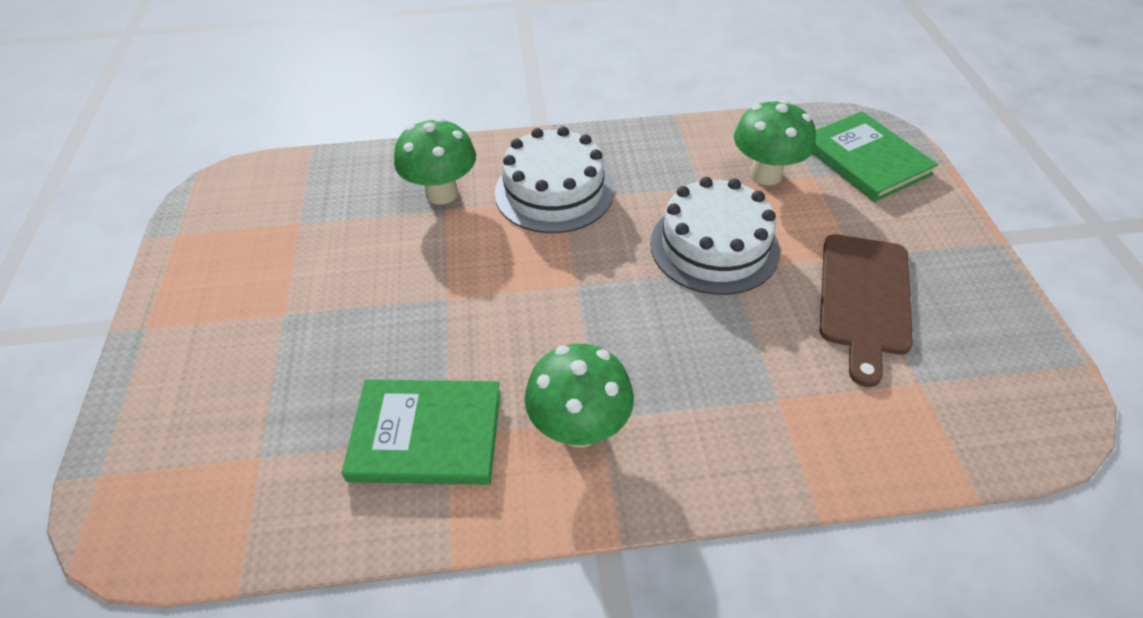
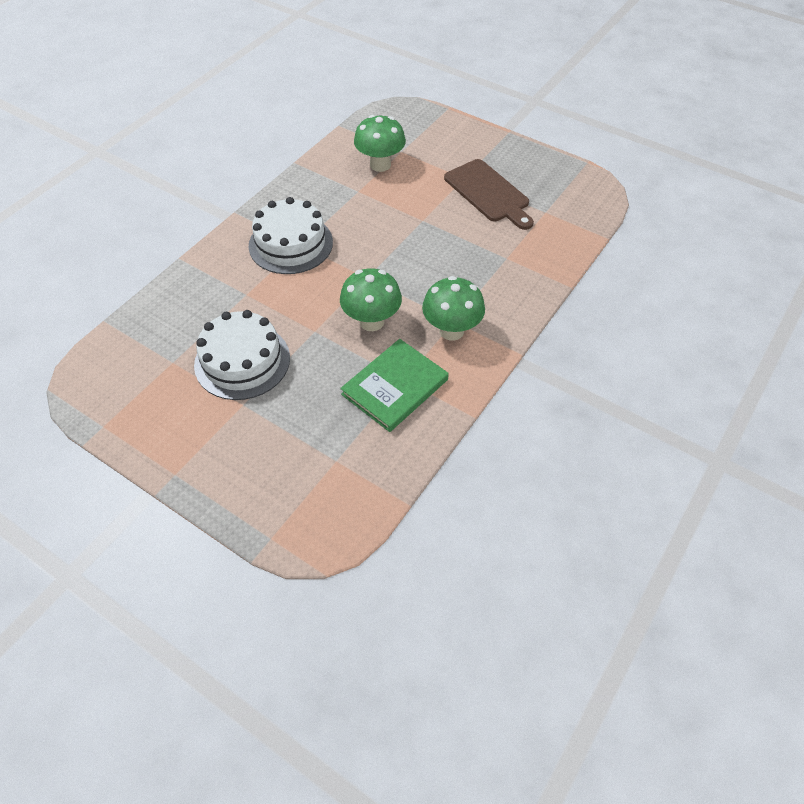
camera: 50 degrees left, 5 degrees up
(442, 193) = (231, 288): green mushroom -> green mushroom (371, 321)
(714, 246) = (402, 215): white cake -> white cake (242, 361)
(866, 159) = (414, 128): green book -> none

